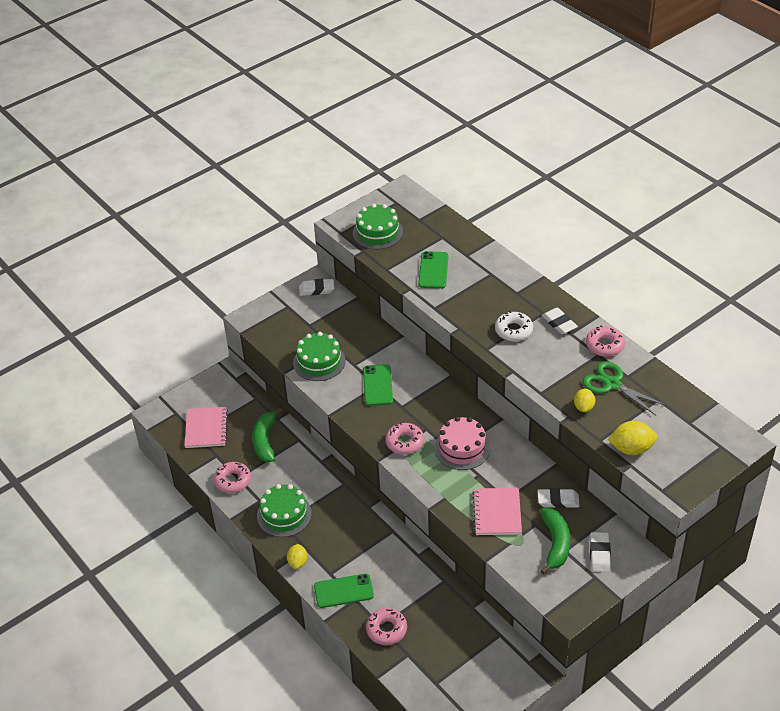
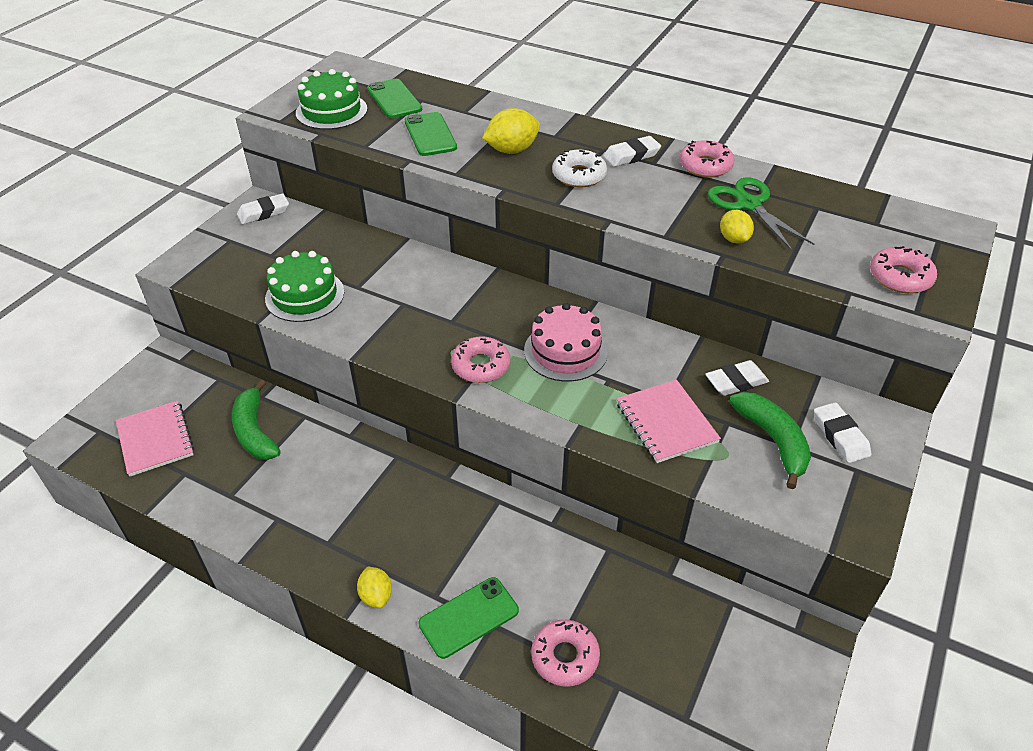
camera: 25 degrees left, 0 degrees up
(232, 481) = (223, 502): pink donut -> pink donut (900, 277)
(284, 514) = (325, 528): green cake -> none
(377, 385) = (404, 304): green phone -> green phone (394, 99)
(559, 323) = (631, 155): white eraser -> white eraser turned 60 degrees counterclockwise
(612, 384) = (748, 204): green scissors -> green scissors turned 45 degrees clockwise
(631, 449) = (834, 272): yellow lemon -> yellow lemon (511, 150)

